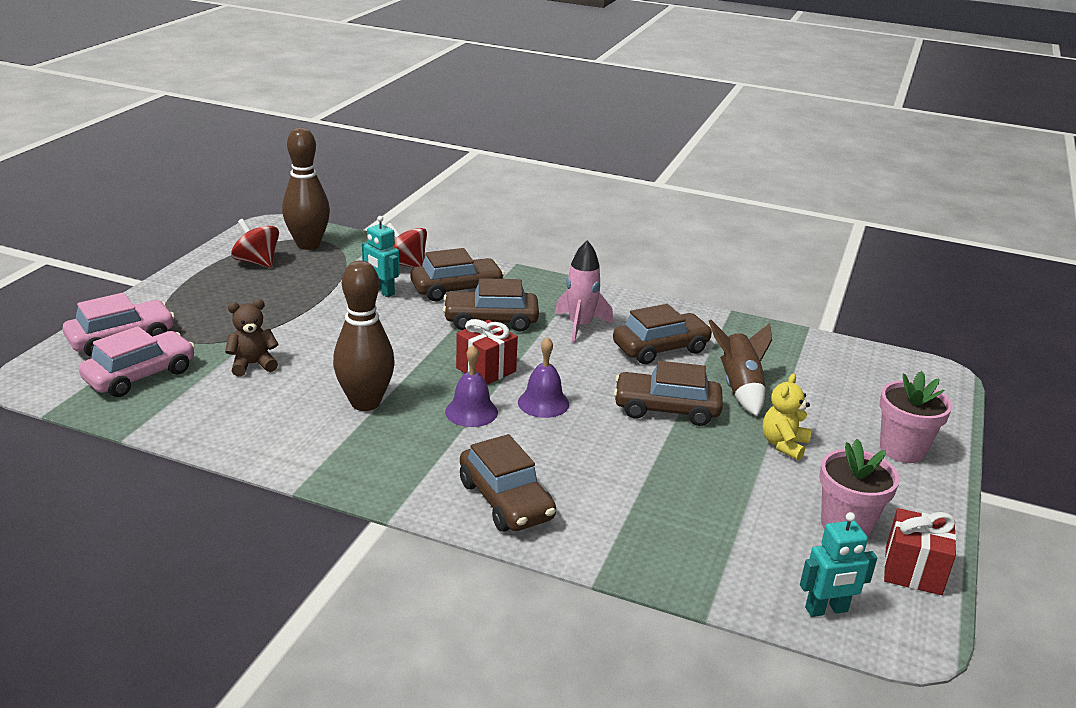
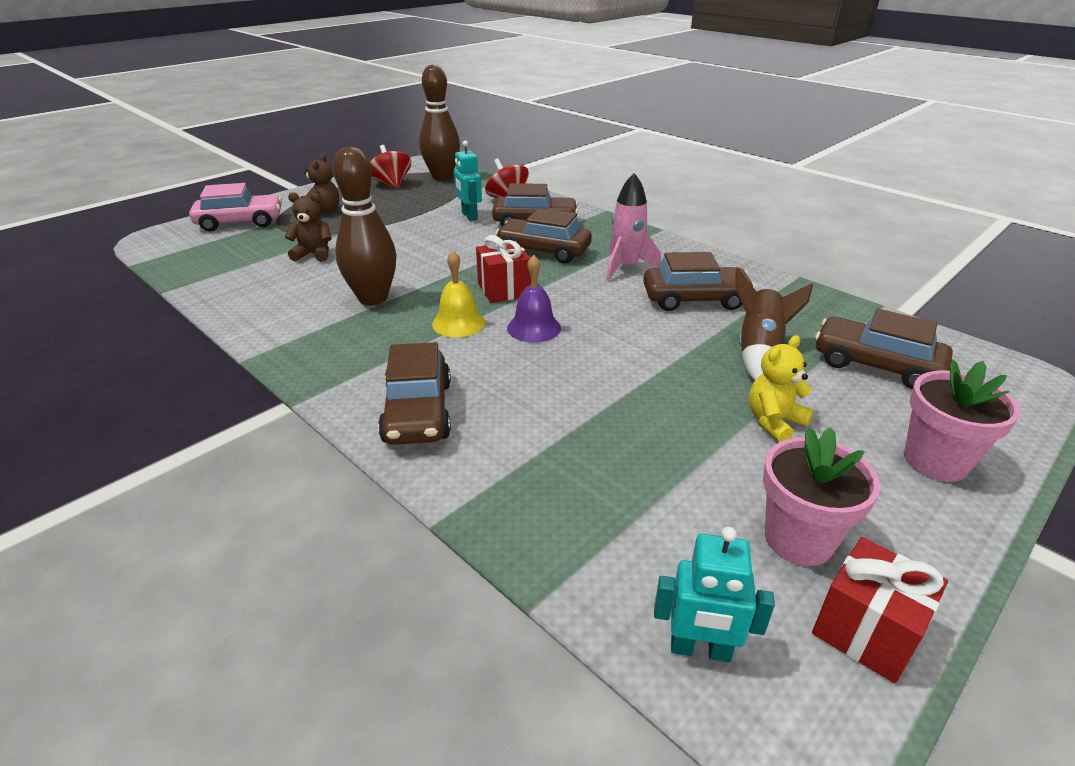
camera: 25 degrees right, 5 degrees up
(140, 375) = (225, 249): pink car -> none
(210, 309) = (323, 211): none -> brown teddy bear
(471, 411) = (458, 323): purple bell -> yellow bell
(666, 409) = (658, 357): brown car -> brown car (876, 365)

